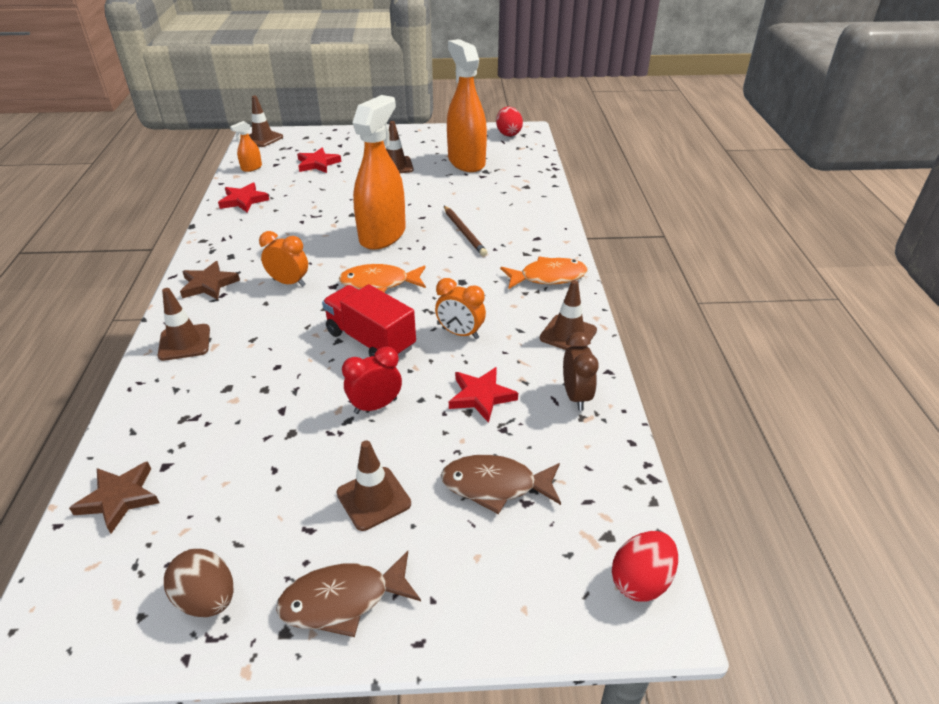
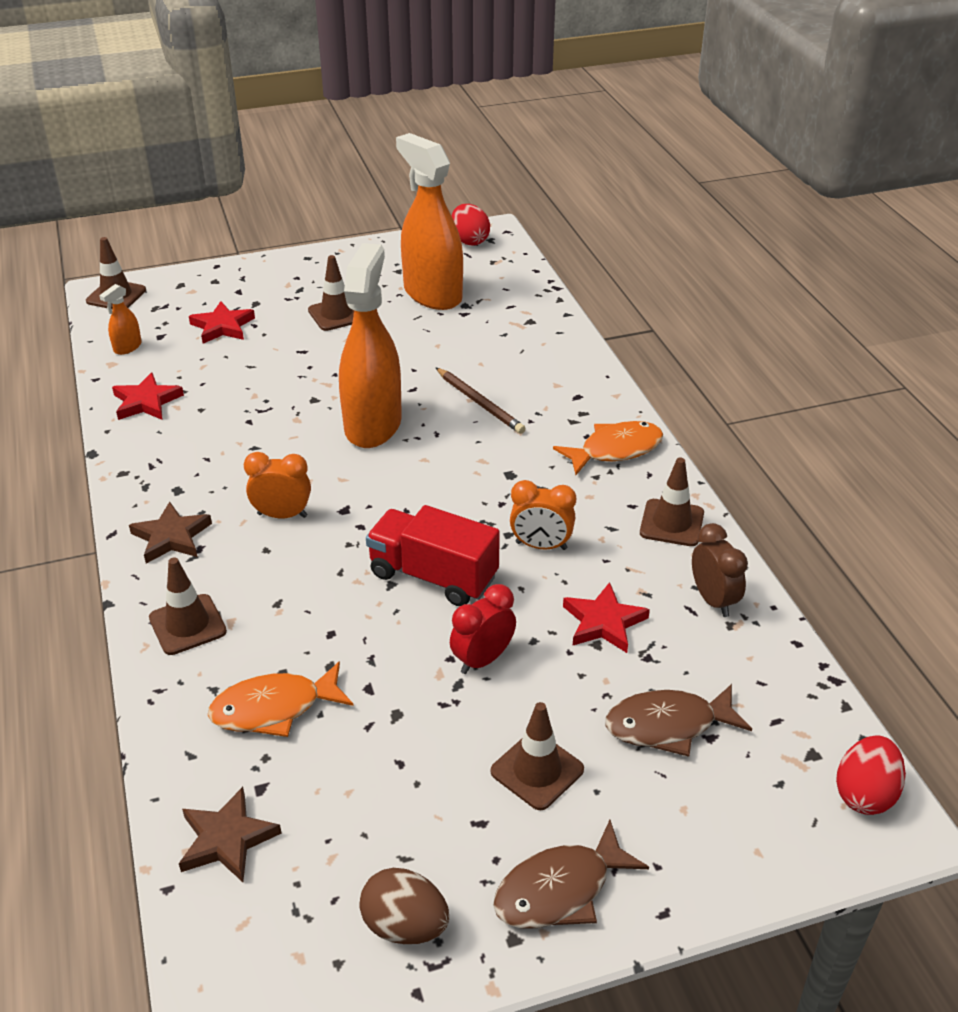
camera: 15 degrees left, 0 degrees up
(379, 283) = (404, 495): orange fish -> orange fish (274, 708)

